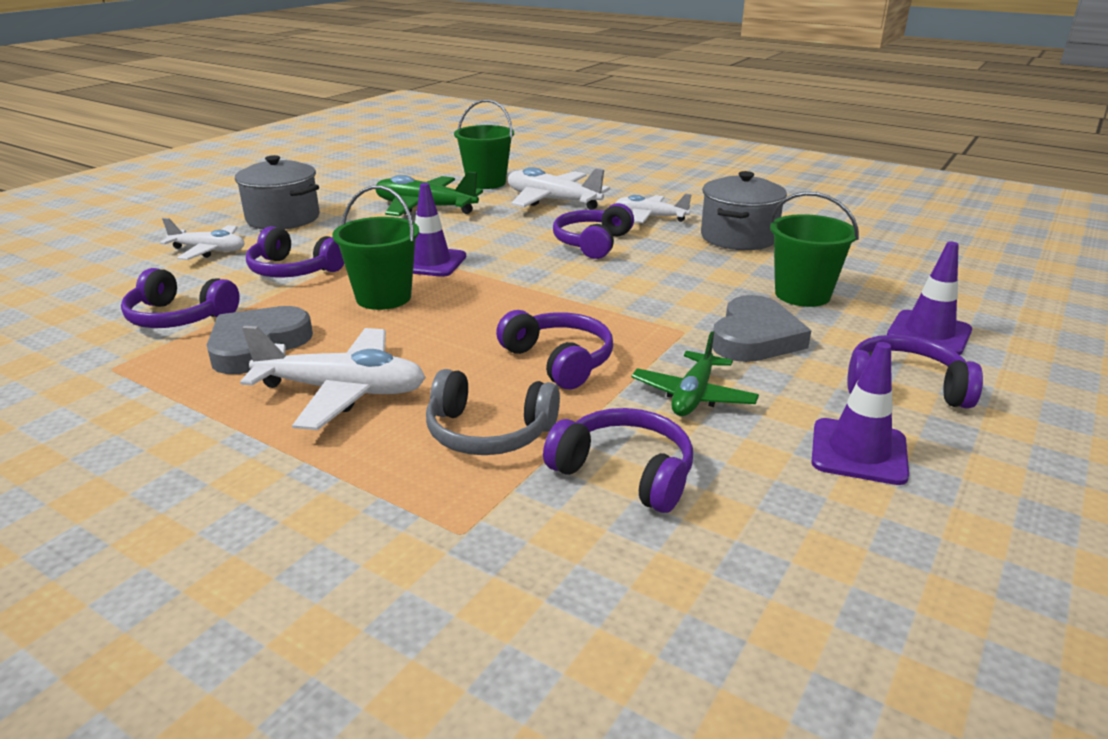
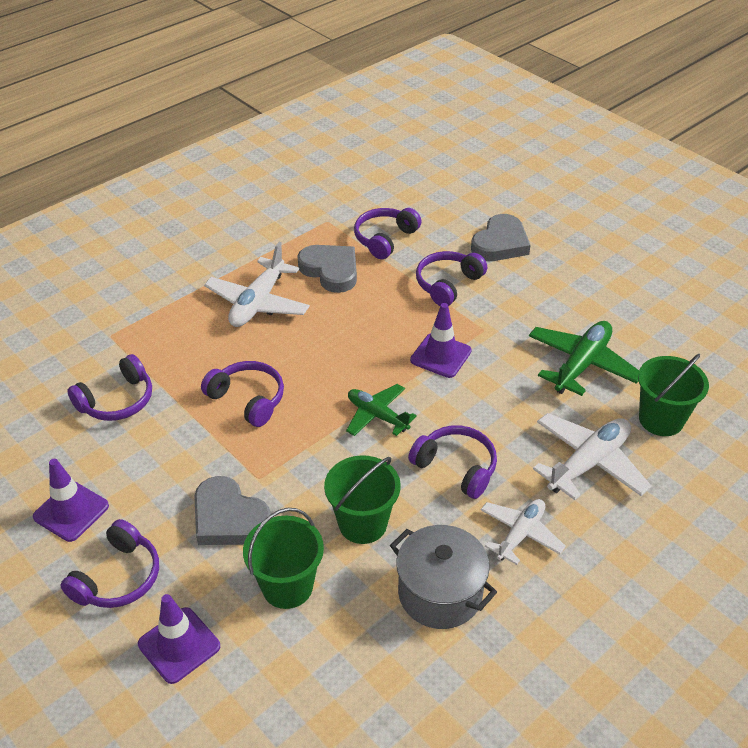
camera: 105 degrees right, 15 degrees up
(209, 250) = (500, 243): white plane -> grey heart
(283, 218) = (567, 278): grey pot -> none
(383, 297) = (381, 326): green bucket -> green bucket (363, 523)
(489, 432) = (184, 355): grey headphones -> none
(559, 361) = (248, 399): purple headphones -> purple headphones turned 120 degrees counterclockwise
(693, 396) = (172, 453): green plane -> green plane (377, 415)

